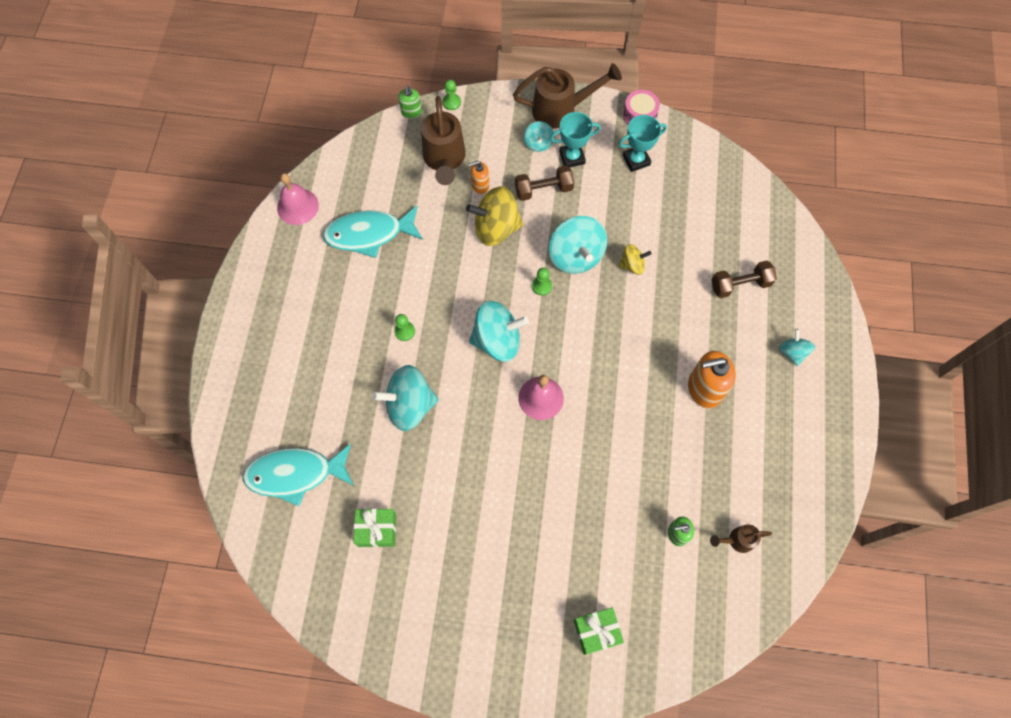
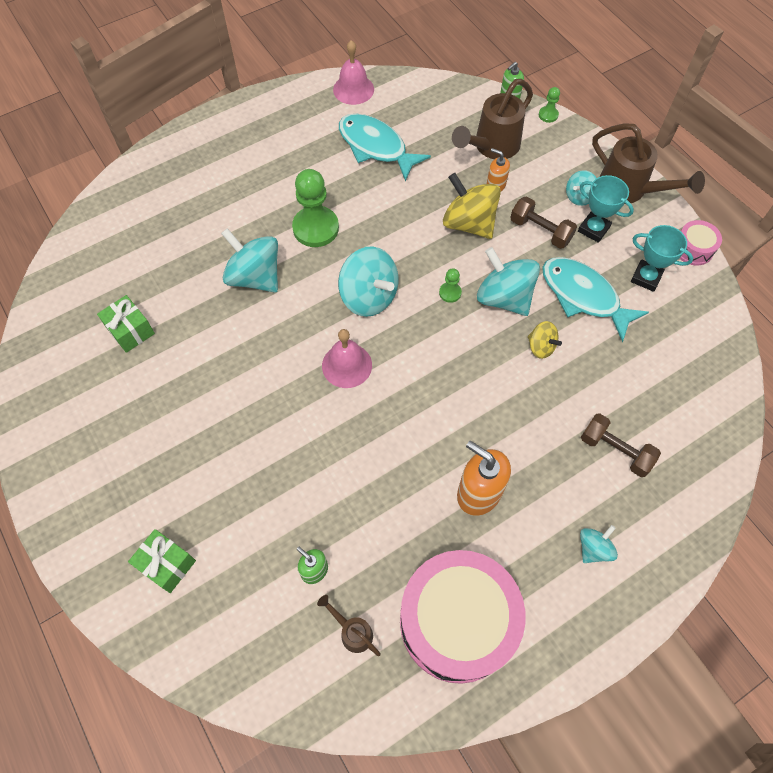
camera: 50 degrees right, 5 degrees down
(295, 474) = (133, 244): turquoise fish -> turquoise fish (583, 296)
(404, 331) = (316, 228): green pawn -> green pawn, size x2.16
(575, 256) = (504, 297): turquoise spinning top -> turquoise spinning top turned 105 degrees clockwise
(778, 470) = (457, 621): none -> pink drum

